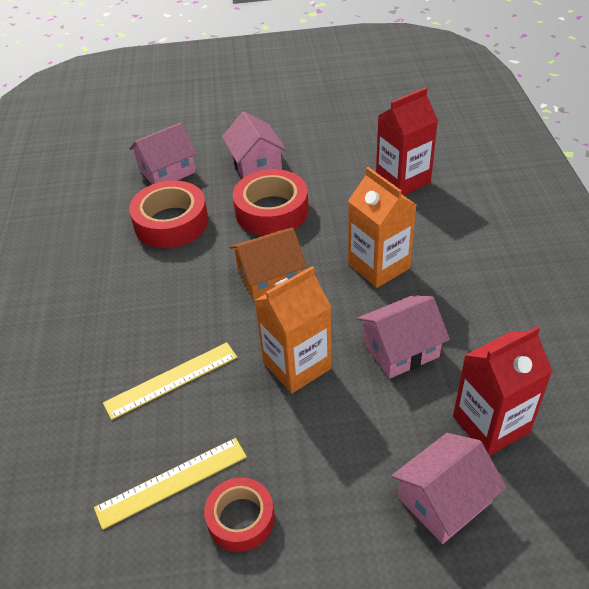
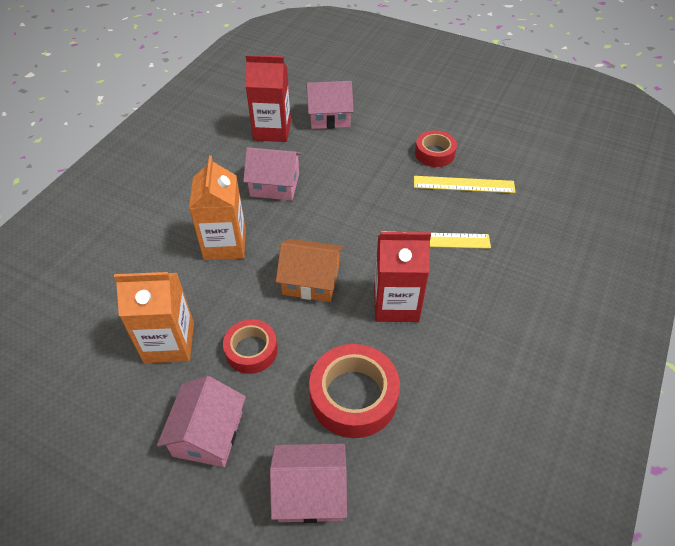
camera: 150 degrees left, 5 degrees up
(271, 211) = (251, 350): red tape -> red tape, size x0.63
(297, 365) = (346, 208): orange carton -> orange carton (169, 342)
(403, 180) = (109, 313): red carton -> red carton (396, 304)

